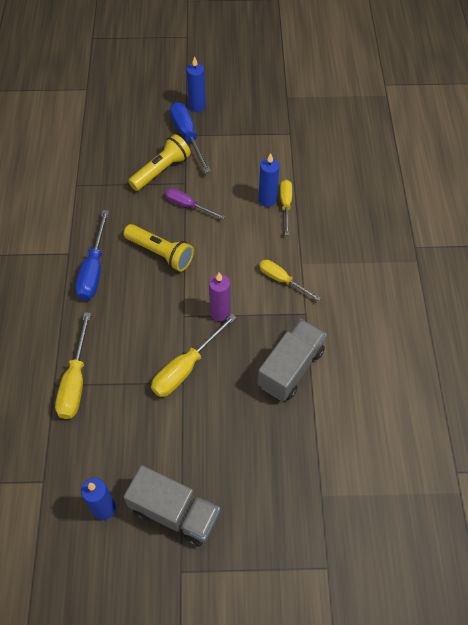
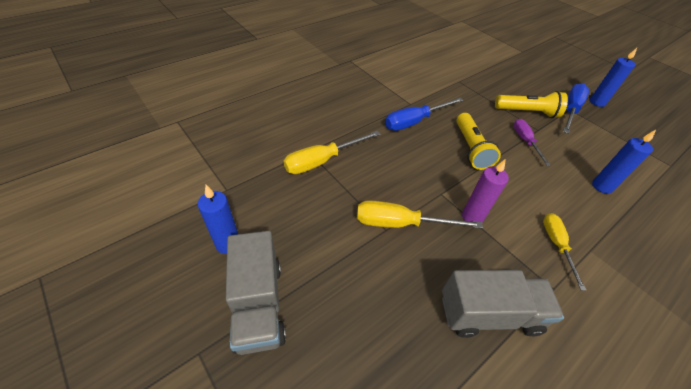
camera: 50 degrees right, 10 degrees down
(285, 205) = (617, 202): yellow screwdriver -> none

